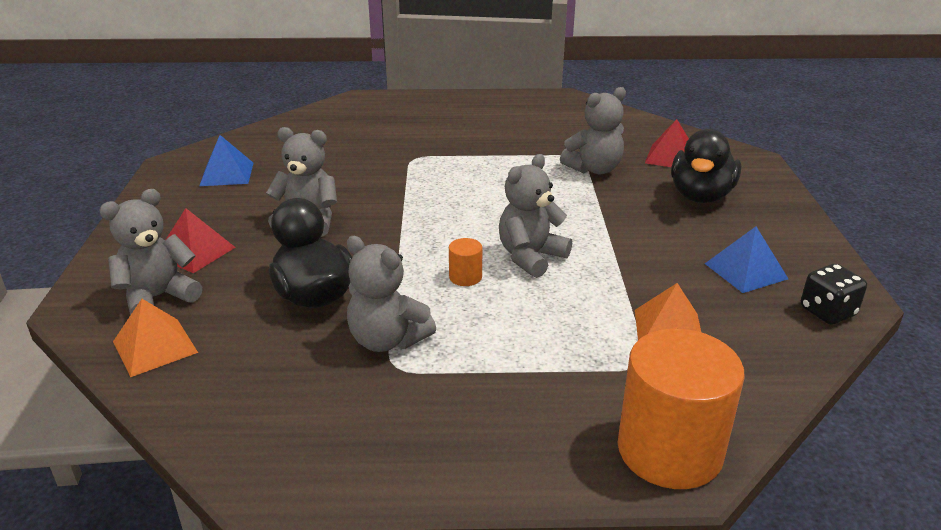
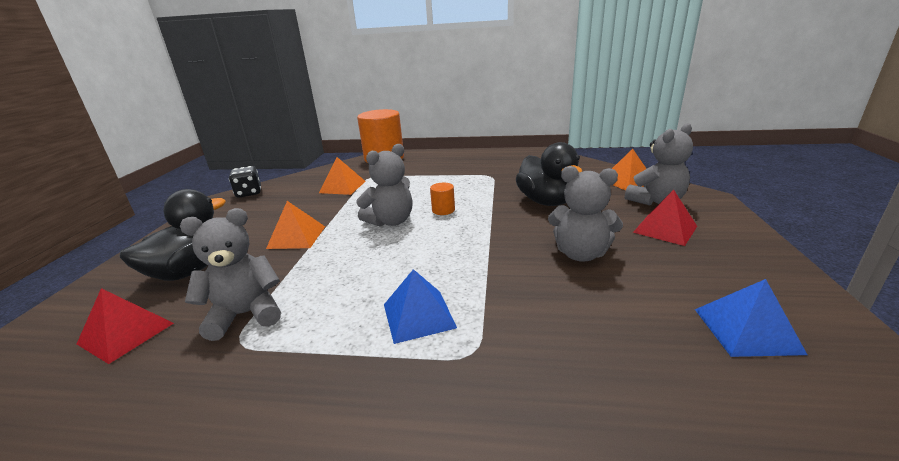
camera: 170 degrees left, 5 degrees down
(387, 340) = (495, 183): grey teddy bear -> none
(633, 233) = (296, 237): none -> orange pyramid
(746, 271) = (257, 211): blue pyramid -> blue pyramid (418, 315)

